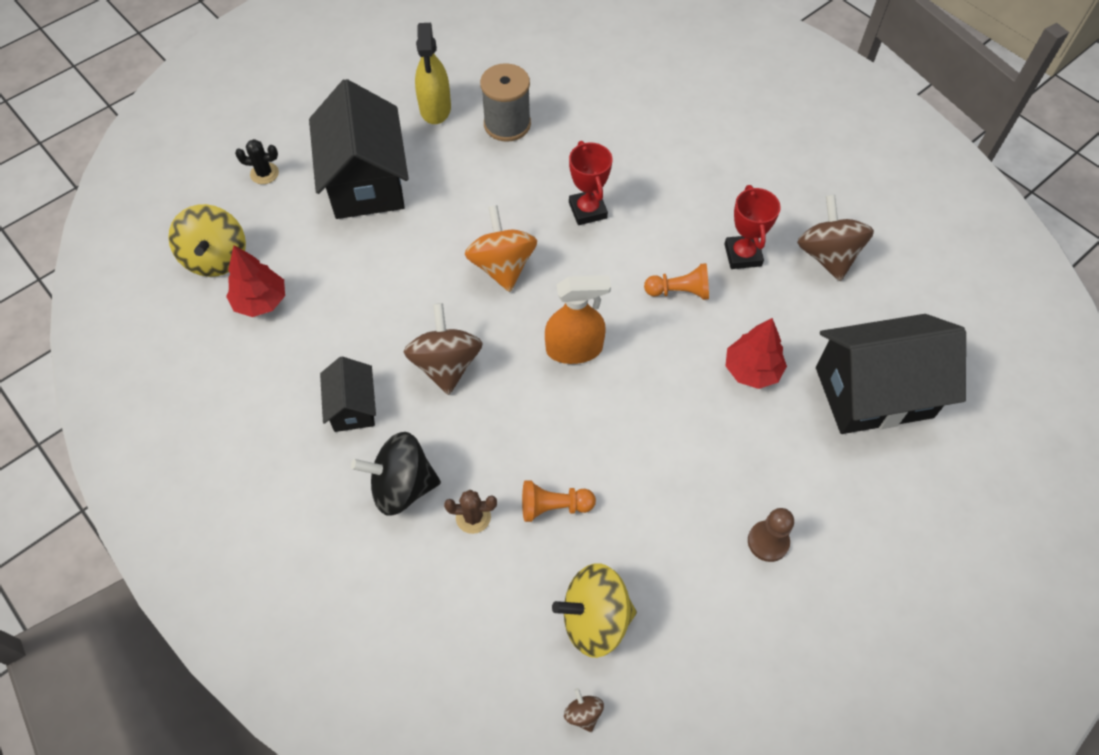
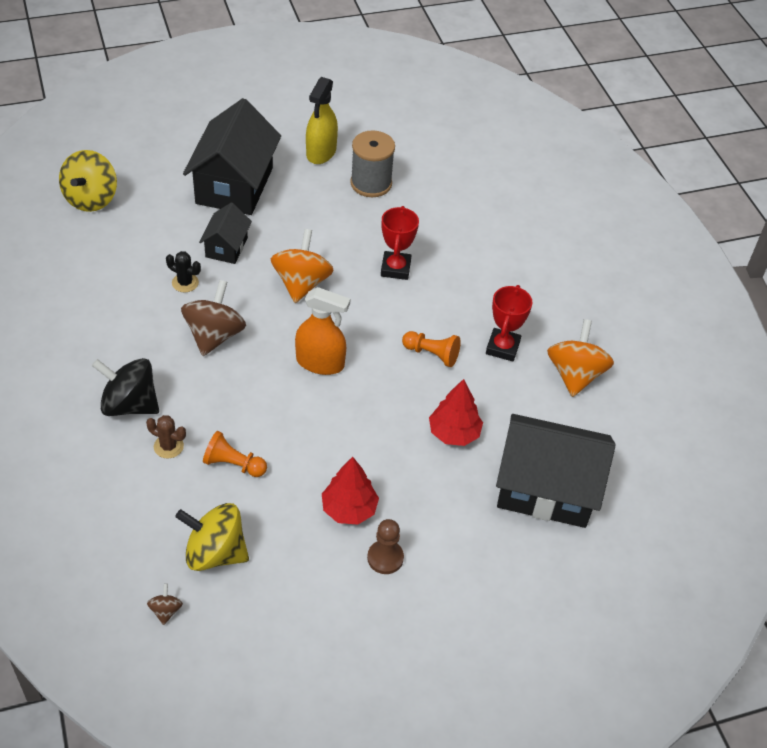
camera: 20 degrees right, 10 degrees down
(261, 301) = (105, 240): red tree -> red tree (349, 509)
(264, 173) = (162, 153): black cactus -> black cactus (185, 283)
(353, 407) = (127, 337): black house -> black house (226, 247)
(827, 256) = (575, 375): brown spinning top -> orange spinning top

